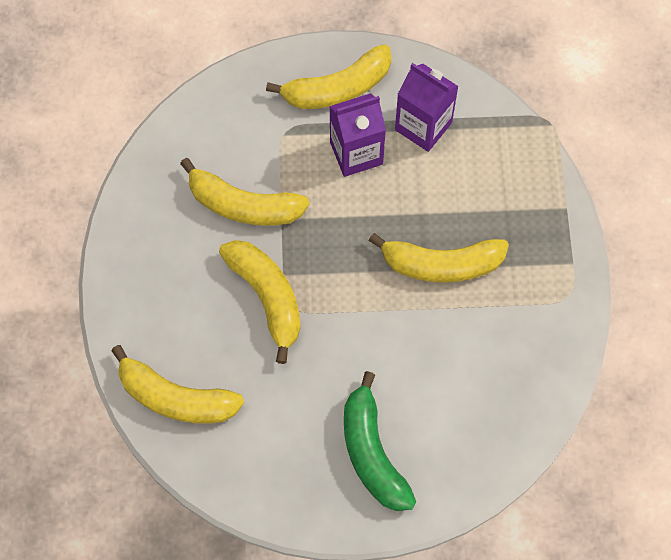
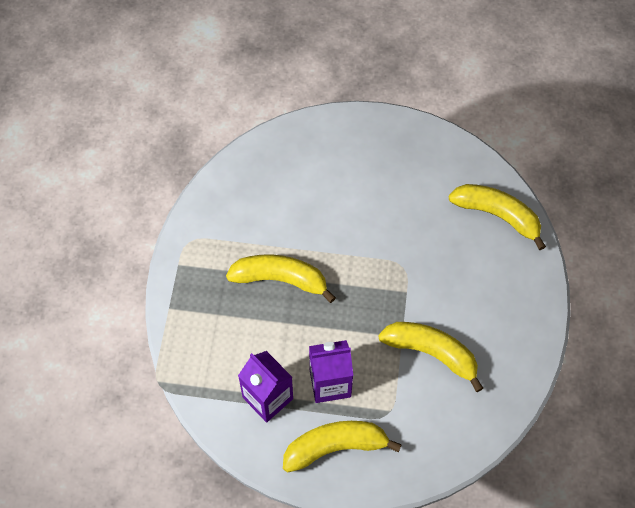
camera: 170 degrees left, 5 degrees down
(267, 297) = (421, 276): yellow banana -> none
(372, 453) = (360, 159): green banana -> none

